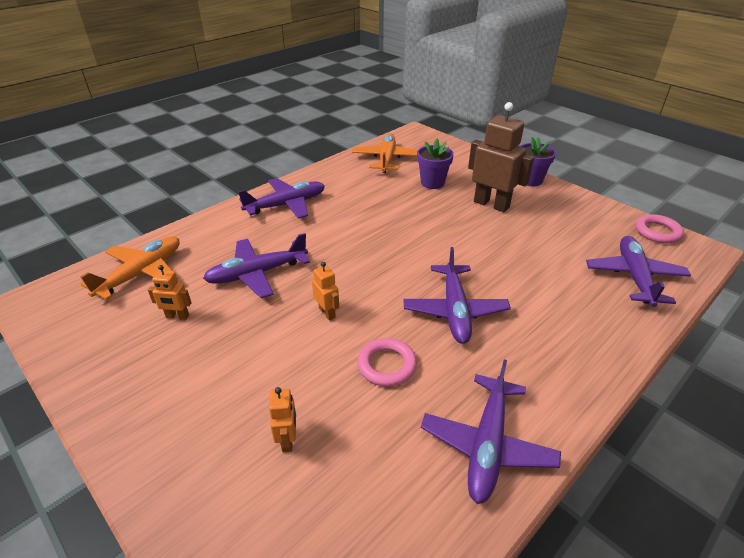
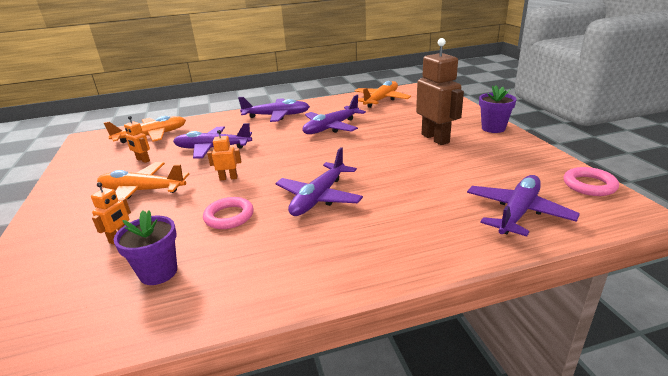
camera: 30 degrees right, 10 degrees down
(234, 364) = (142, 191): none -> orange plane
(327, 313) = (228, 178): orange robot -> orange robot turned 90 degrees counterclockwise
(432, 183) = (400, 118): purple flower pot -> purple flower pot (158, 272)
(487, 445) = (237, 285): purple plane -> purple plane (331, 127)

